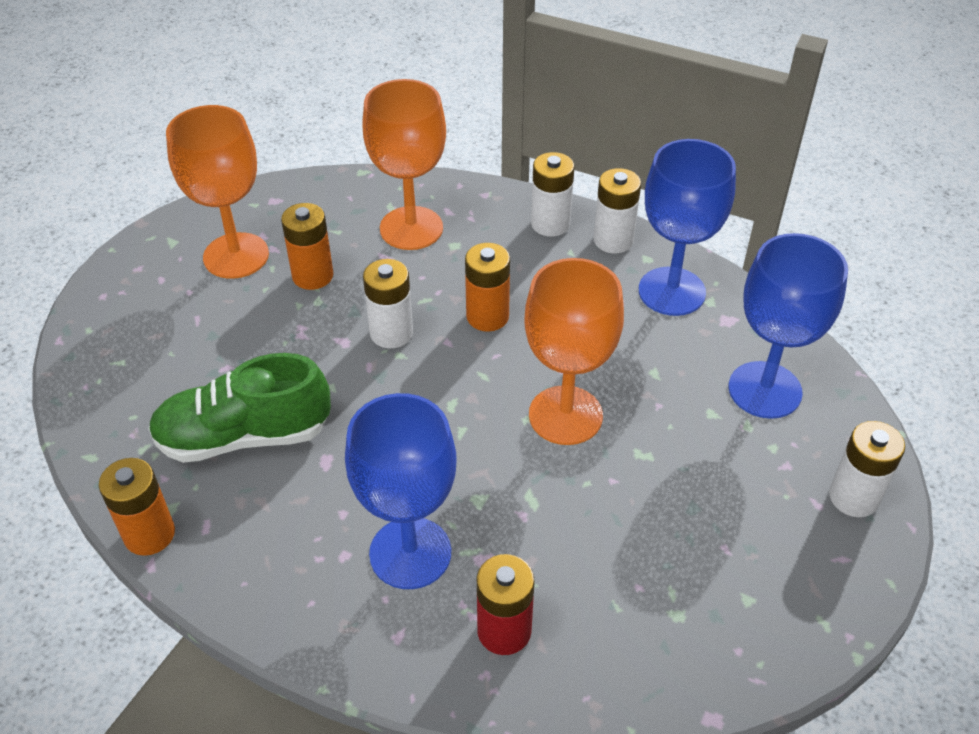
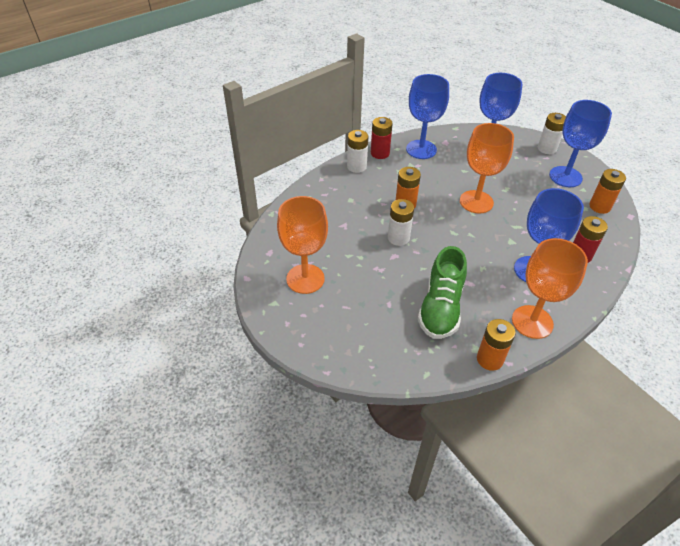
camera: 65 degrees left, 0 degrees up
(312, 276) = (341, 253): orange battery -> orange battery (599, 206)
(411, 228) = (329, 210): orange goblet -> orange goblet (532, 322)
(613, 240) = (380, 153): white battery -> red battery
(769, 554) = (565, 177): none -> blue goblet

